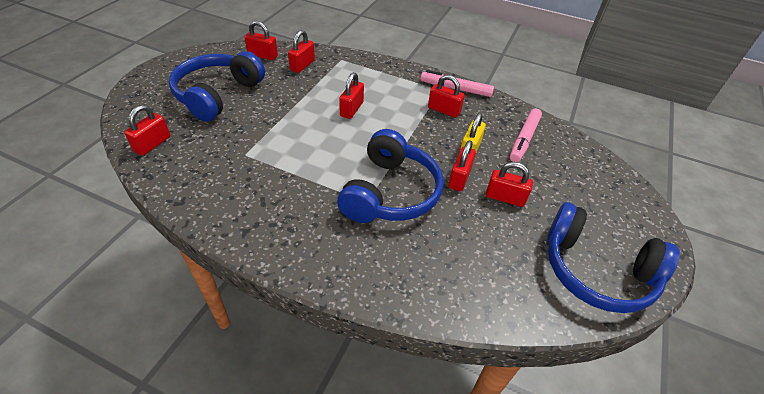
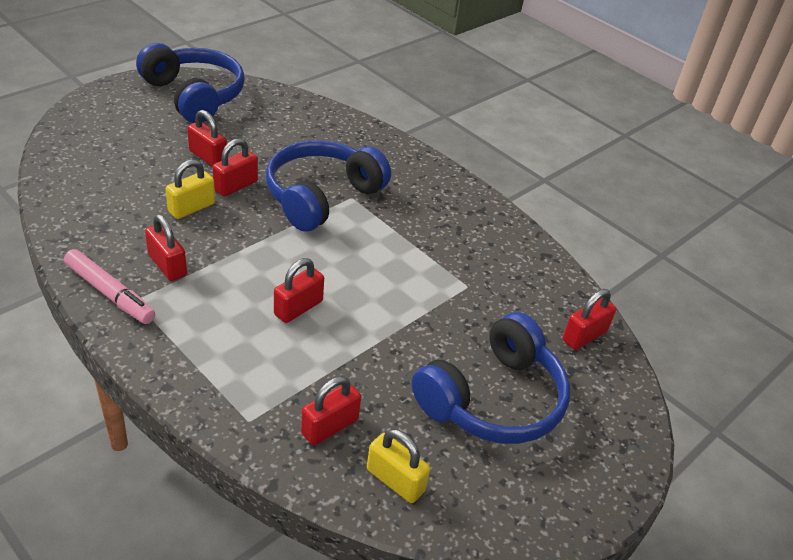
camera: 160 degrees left, 5 degrees down
(262, 55) = (395, 480): red padlock -> yellow padlock
(524, 139) = (109, 198): pink marker -> none

